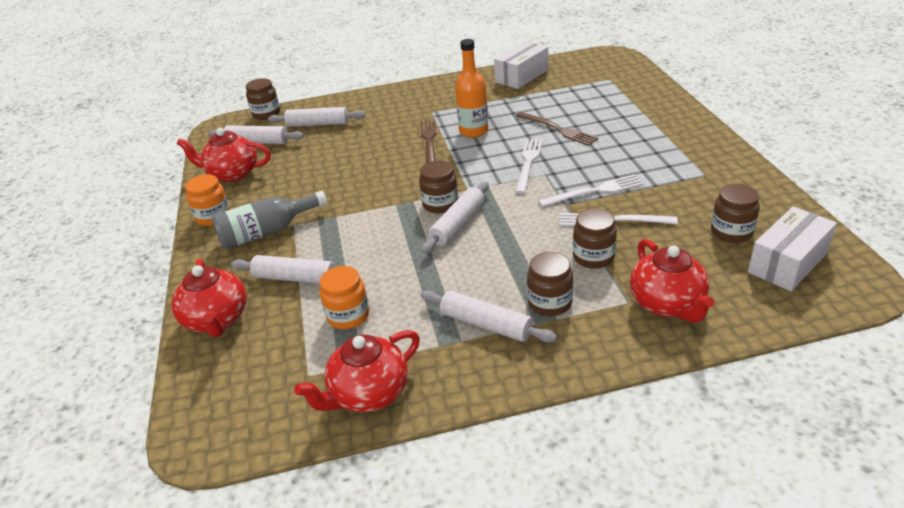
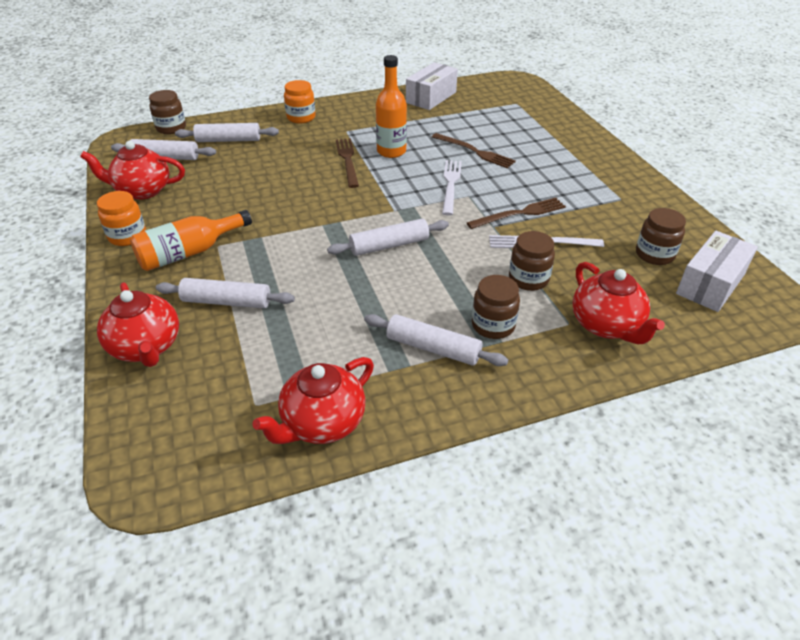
camera: 10 degrees left, 5 degrees up
(267, 232) = (189, 252): grey bottle -> orange bottle
(348, 316) = (289, 341): orange jar -> orange jar (301, 117)
(440, 204) = (368, 225): brown jar -> none
(458, 224) = (389, 245): white rolling pin -> white rolling pin turned 45 degrees clockwise
(594, 191) = (519, 214): white fork -> brown fork

